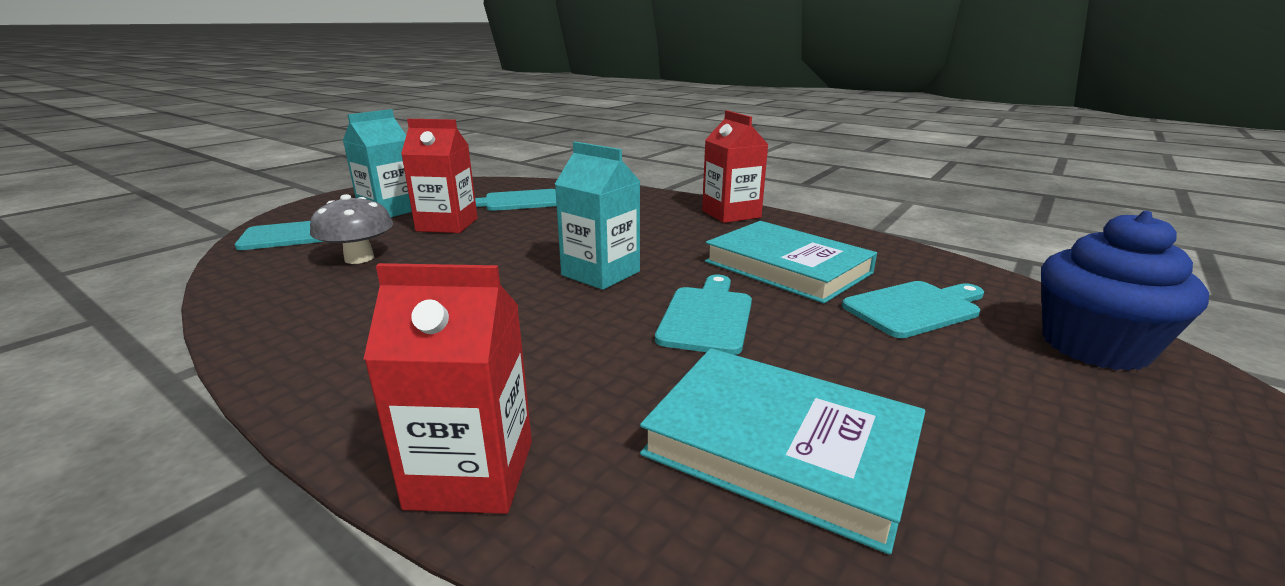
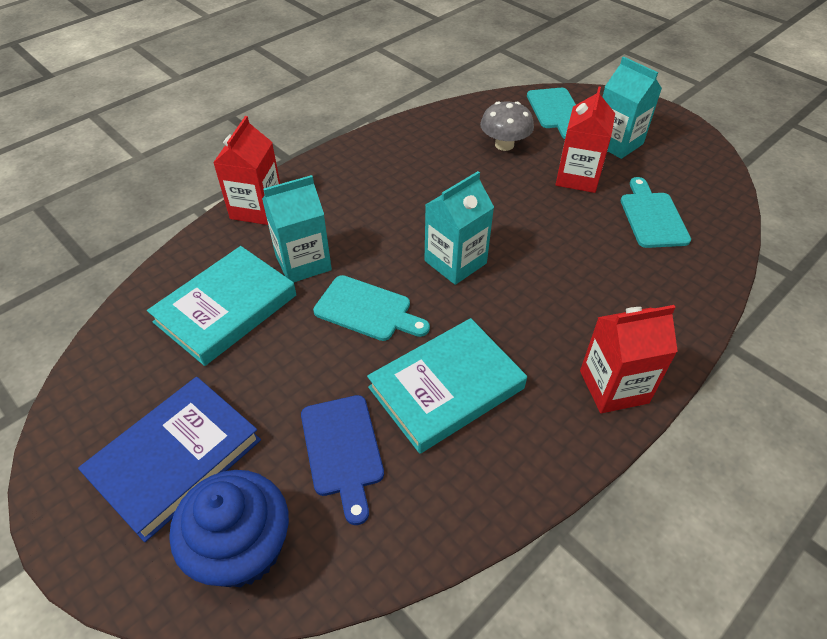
camera: 100 degrees right, 25 degrees up
(631, 381) = (303, 262): none -> turquoise carton
(915, 308) = (343, 450): turquoise cutting board -> blue cutting board
(1085, 425) = (175, 458): none -> blue book

